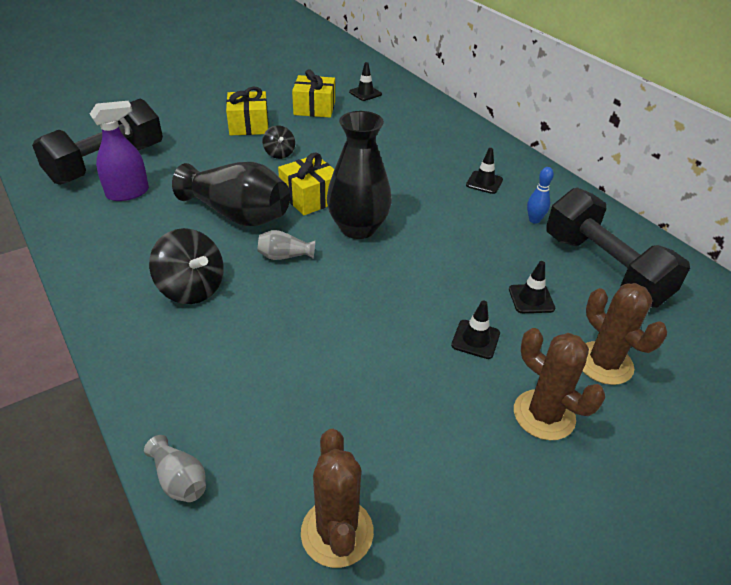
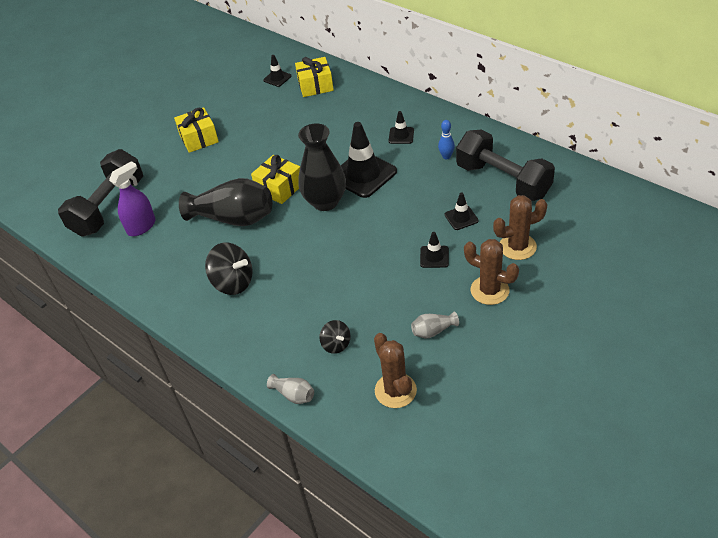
camera: 10 degrees left, 5 degrees up
(279, 153) = (237, 157): black spinning top -> black spinning top (336, 344)
(284, 256) = (284, 239): grey vase -> grey vase (433, 331)
(314, 108) = (243, 106): yellow gift -> yellow gift (315, 85)
(419, 211) = (363, 174): none -> black traffic cone
(604, 363) = (517, 247): brown cactus -> brown cactus turned 60 degrees counterclockwise

